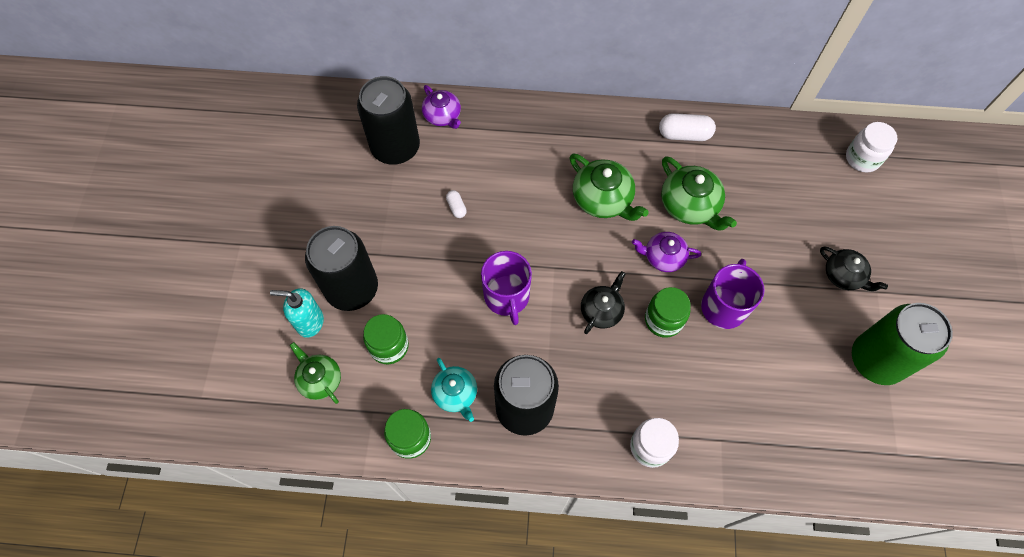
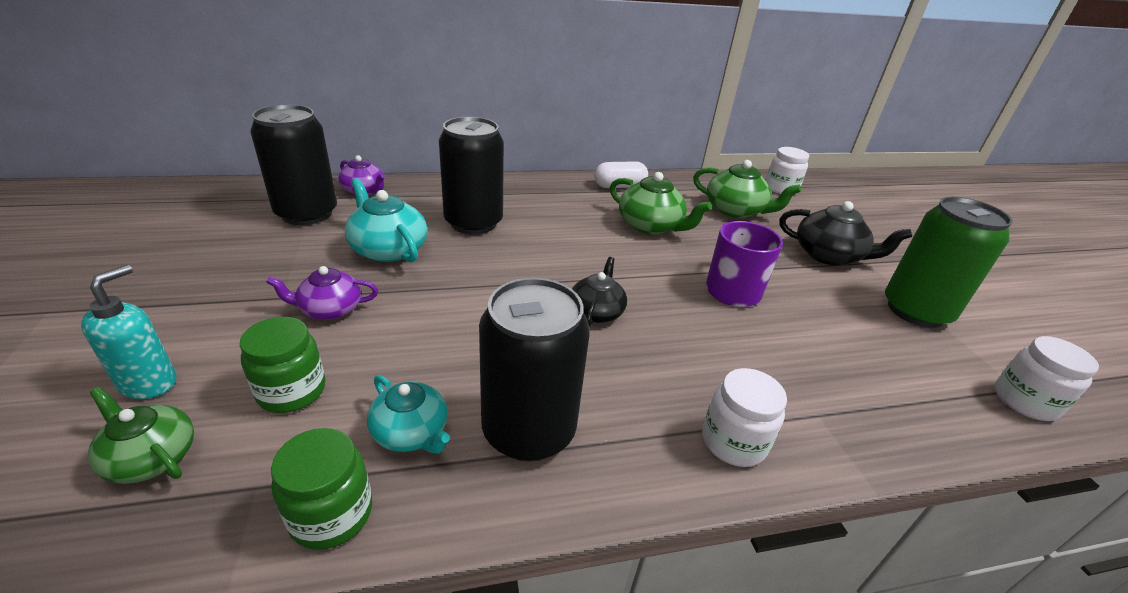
camera: 20 degrees left, 30 degrees down
(310, 322) = (149, 383): turquoise soap dispenser -> turquoise soap dispenser turned 120 degrees clockwise
(352, 288) = (233, 335): black can -> black can (473, 223)
(456, 207) = (388, 249): white capsule -> turquoise teapot
(507, 296) = (469, 315): purple mug -> none
(603, 199) = (559, 229): green teapot -> green teapot (735, 210)
(663, 257) = (644, 262): purple teapot -> purple teapot (330, 309)
(663, 320) = (673, 310): green jar -> none
(844, 275) = (829, 255): black teapot -> black teapot, size x1.51
(891, 465) = (1024, 401): none -> white jar

